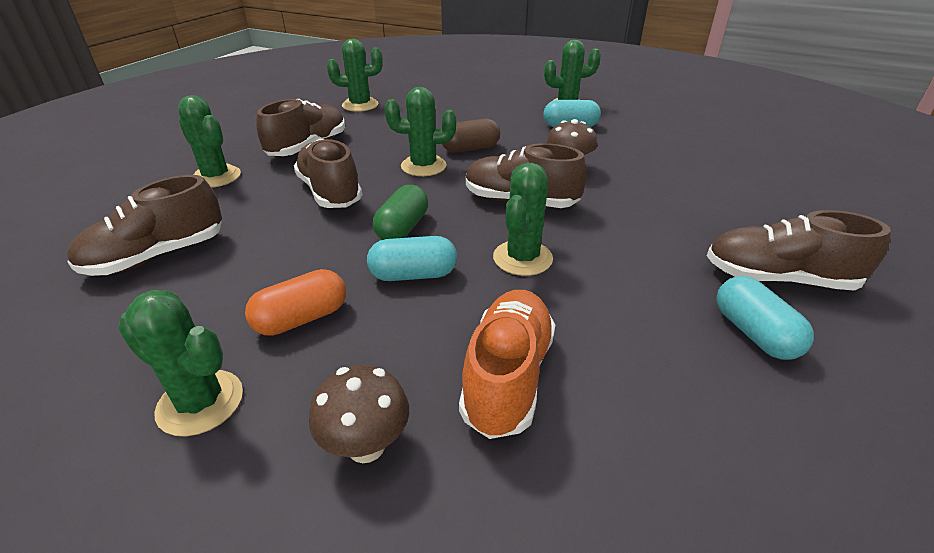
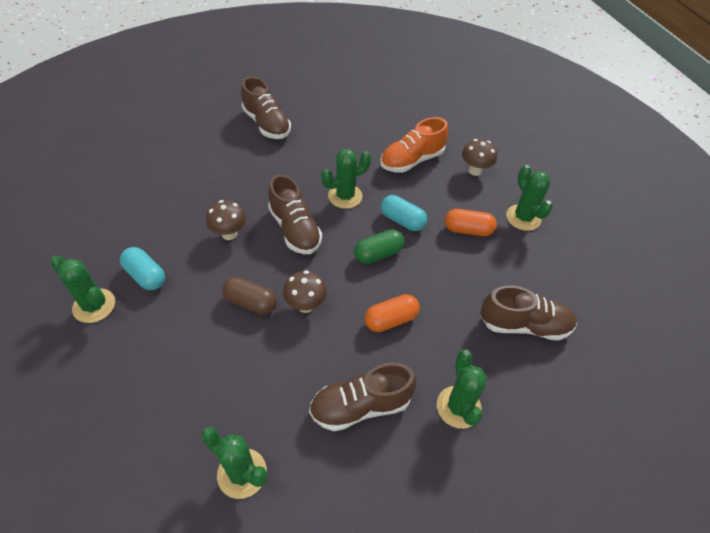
camera: 140 degrees left, 15 degrees up
(330, 192) = (391, 320): brown shoe -> orange capsule
(423, 166) = (305, 305): green cactus -> brown mushroom
(753, 333) = (314, 120): turquoise capsule -> none

